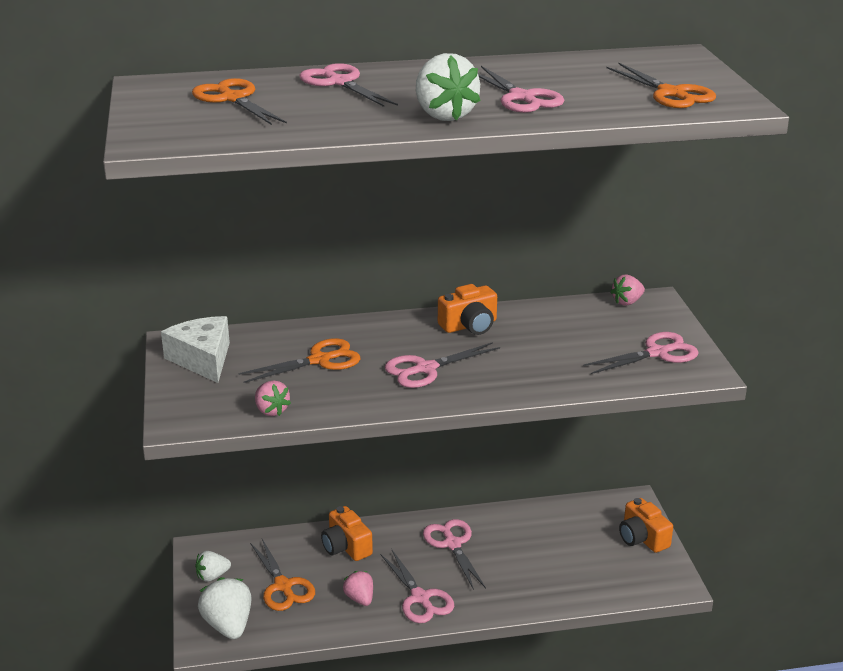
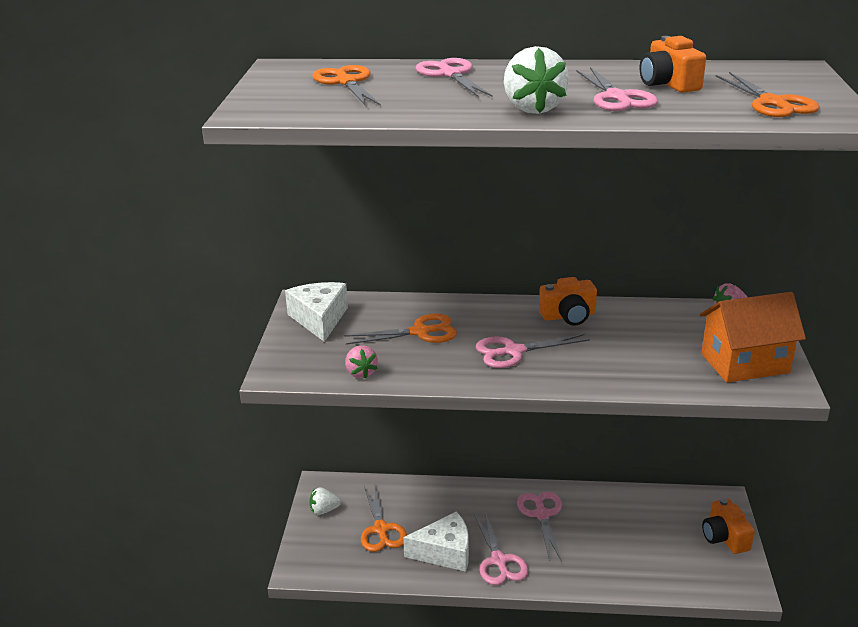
camera: 15 degrees right, 0 degrees up
(228, 625) = (324, 557): white strawberry -> none
(346, 547) = (446, 502): orange camera -> orange camera (668, 84)
(360, 598) = (445, 552): pink strawberry -> white cheese
(657, 353) = (745, 363): pink scissors -> orange house

